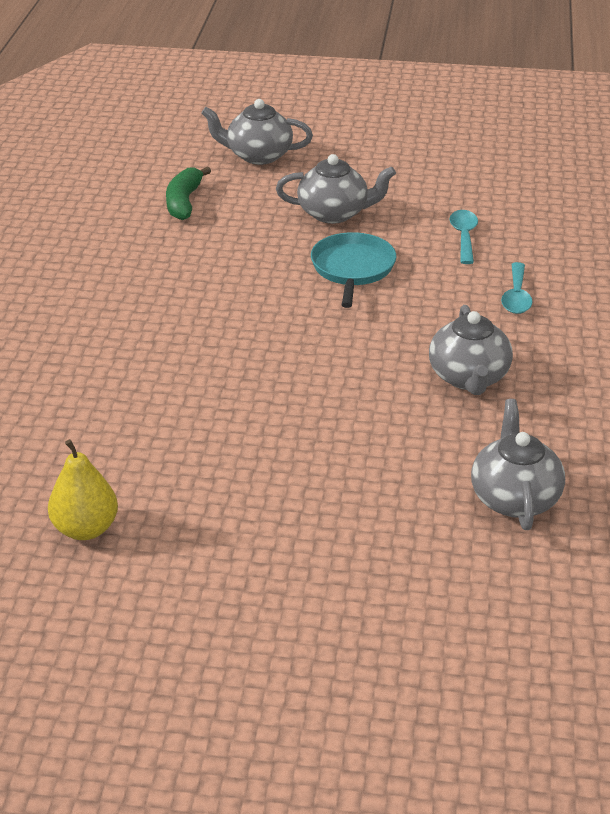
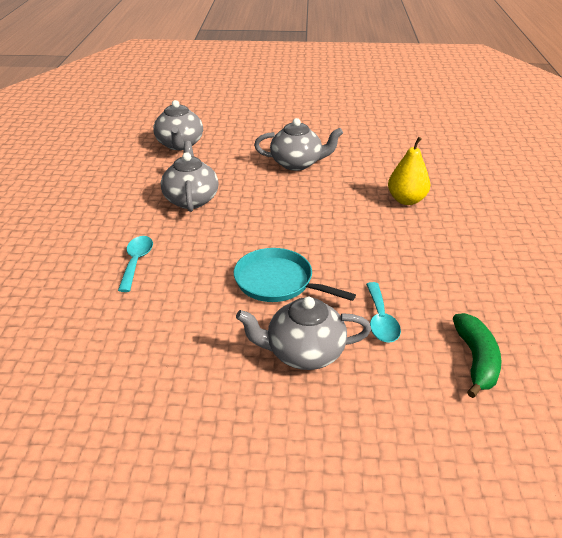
camera: 175 degrees right, 0 degrees up
(85, 529) = (394, 126): yellow pear -> yellow pear (406, 200)
(258, 155) = (427, 462): grey teapot -> grey teapot (297, 163)
(352, 269) = (277, 282): turquoise pan -> turquoise pan turned 120 degrees clockwise
(464, 236) = (166, 327): turquoise spoon -> turquoise spoon (380, 320)

